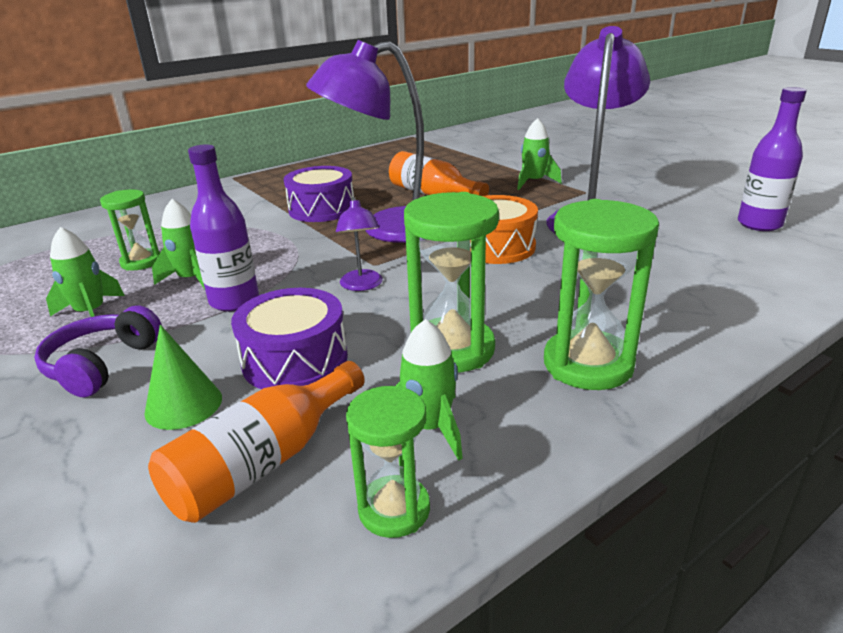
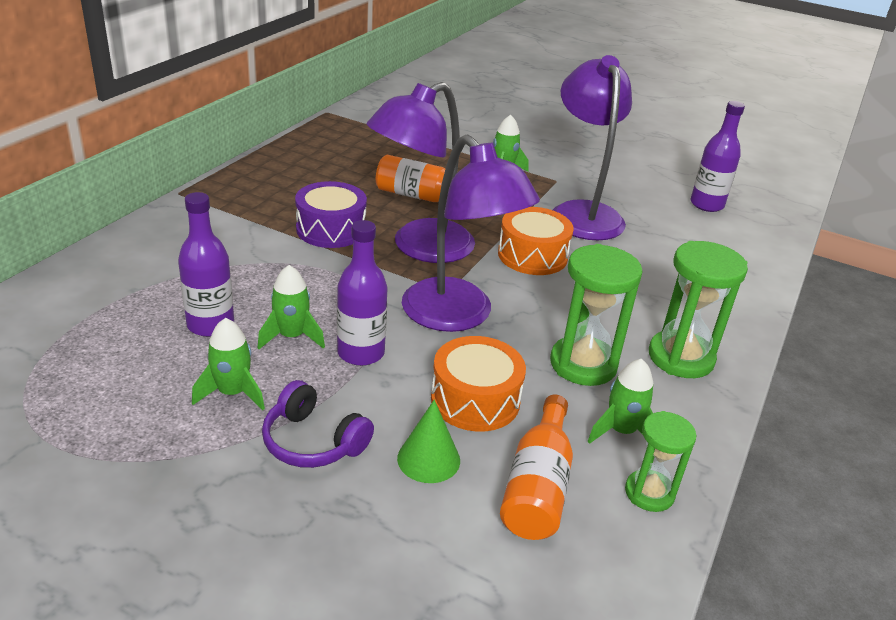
camera: 30 degrees left, 5 degrees up
(102, 364) = (313, 442): purple headphones -> purple headphones turned 45 degrees counterclockwise
(141, 262) = (210, 325): green hourglass -> purple bottle
(295, 360) = (475, 400): purple drum -> orange drum
(362, 285) = (458, 316): purple lamp -> purple lamp, size x2.28

